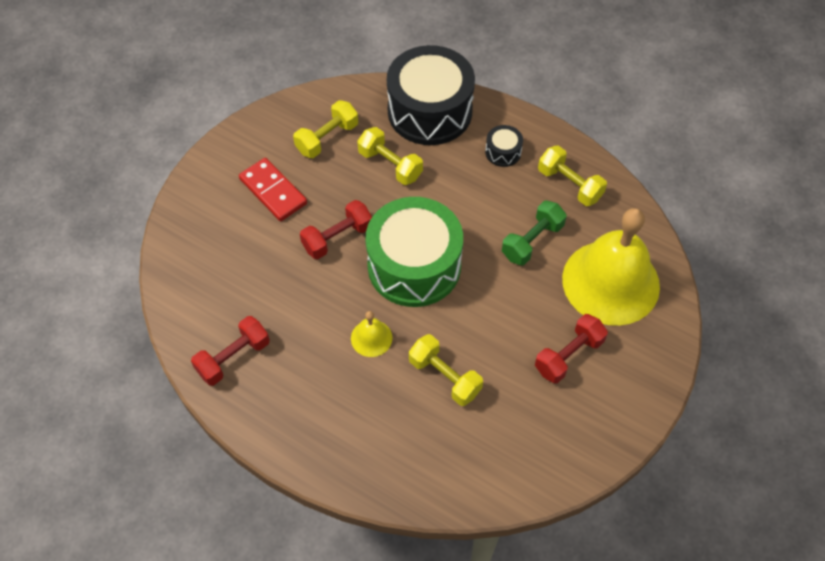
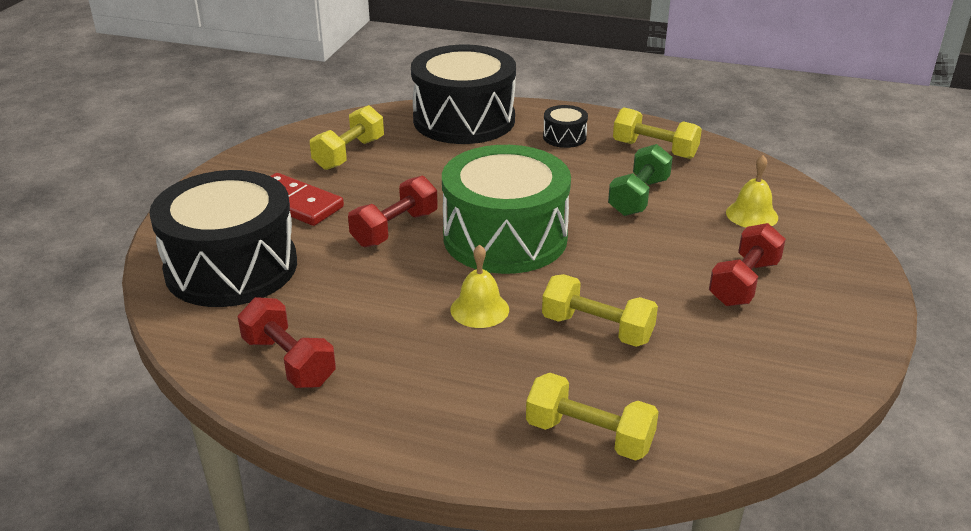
camera: 15 degrees left, 25 degrees down
(214, 254) = (231, 267): none -> black drum
(233, 358) = (289, 361): red dumbbell -> red dumbbell turned 75 degrees counterclockwise
(390, 165) = (436, 163): yellow dumbbell -> yellow dumbbell (589, 436)
(610, 282) = (752, 215): yellow bell -> yellow bell, size x0.41

